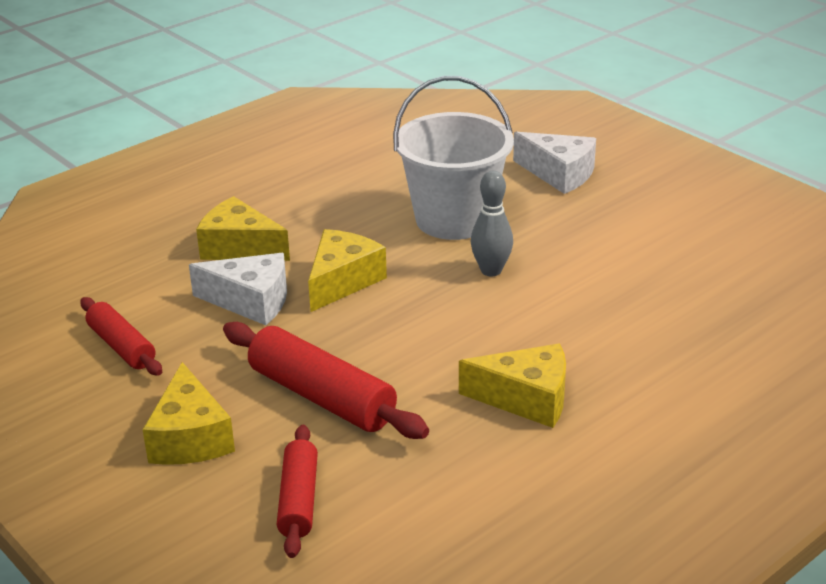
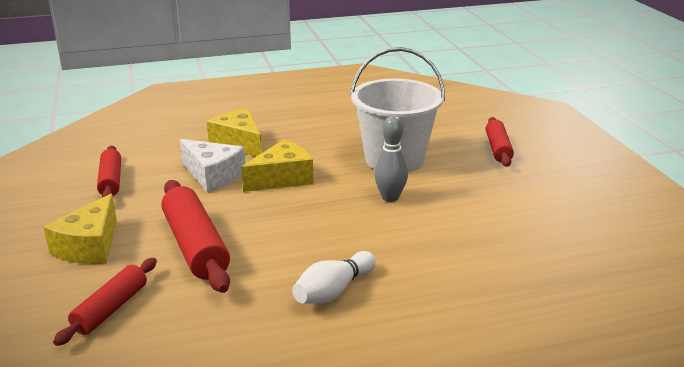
camera: 25 degrees right, 5 degrees down
(526, 399) = (333, 291): yellow cheese -> white bowling pin
(559, 174) = (498, 149): white cheese -> red rolling pin

